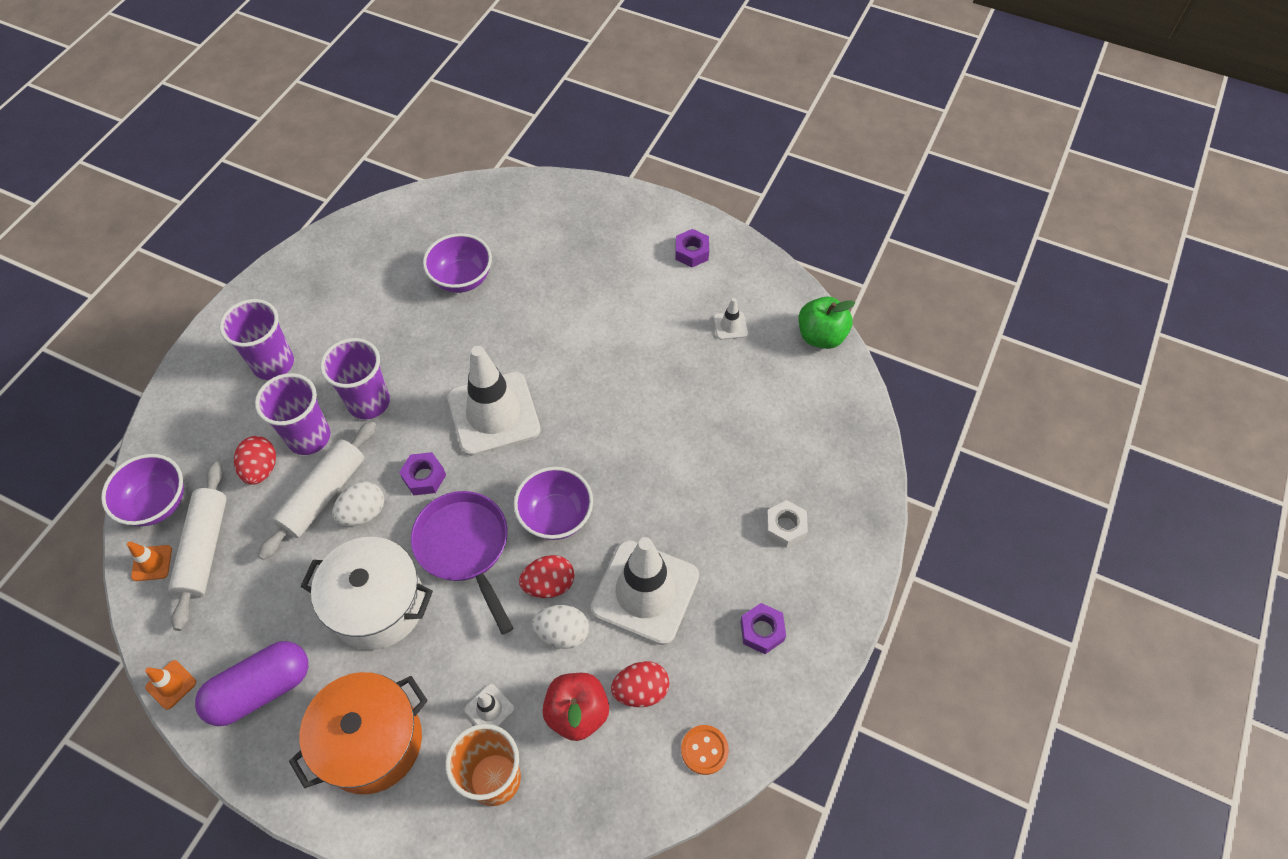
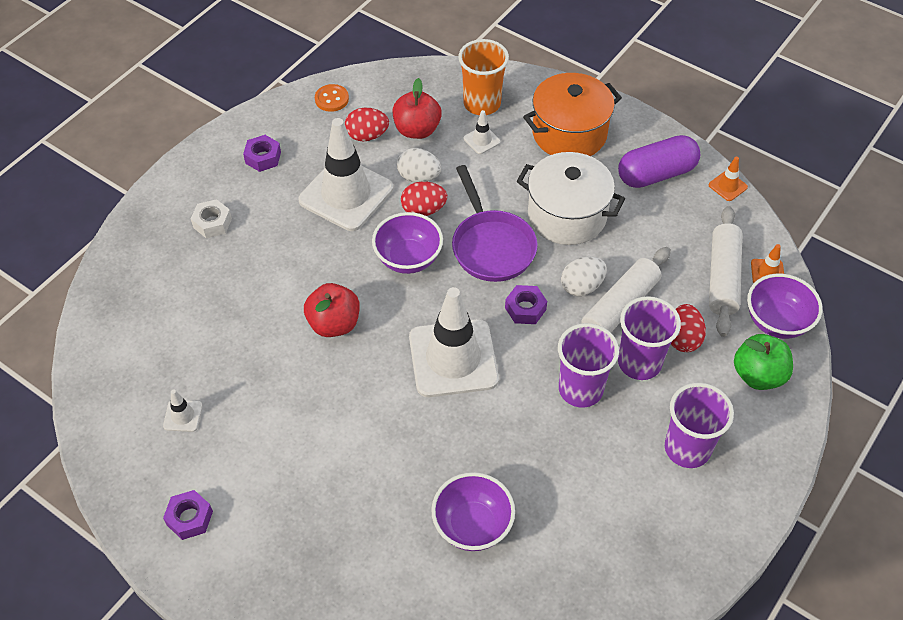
camera: 170 degrees left, 5 degrees down
(618, 430) = (334, 324): none -> red apple
(821, 336) = (93, 389): green apple -> green apple (758, 375)

